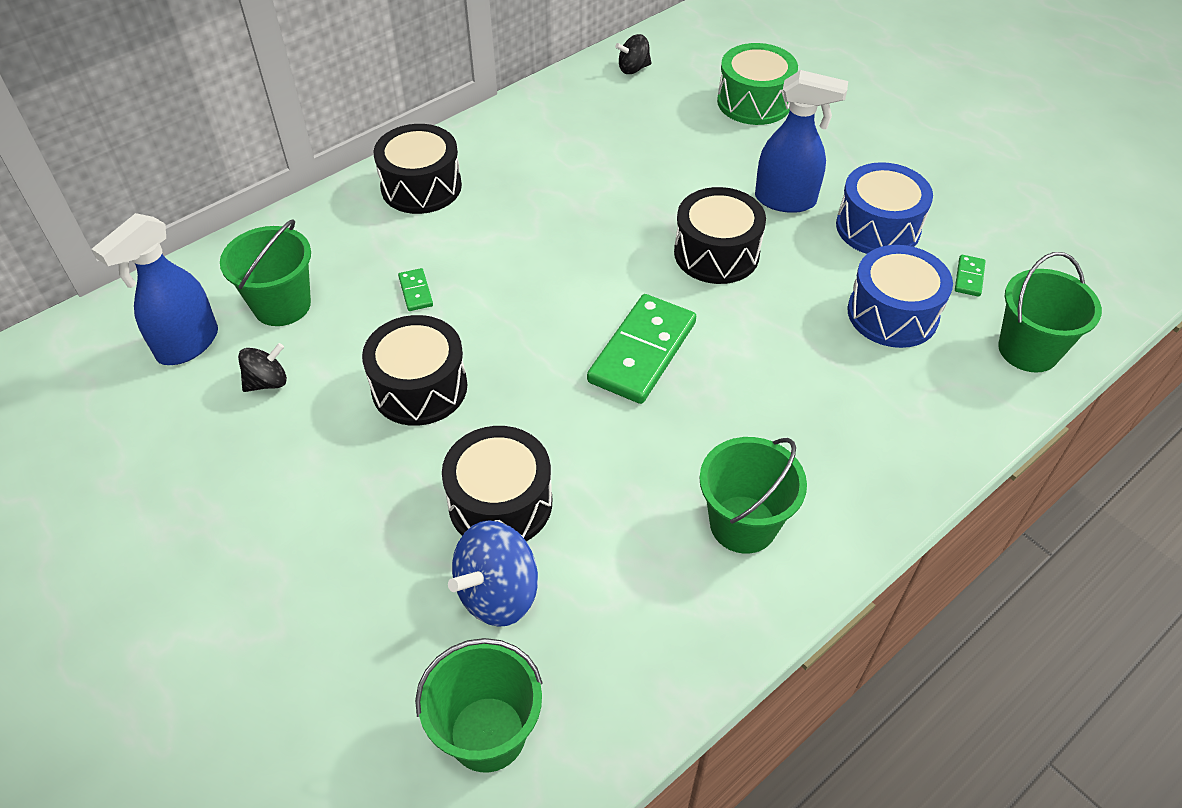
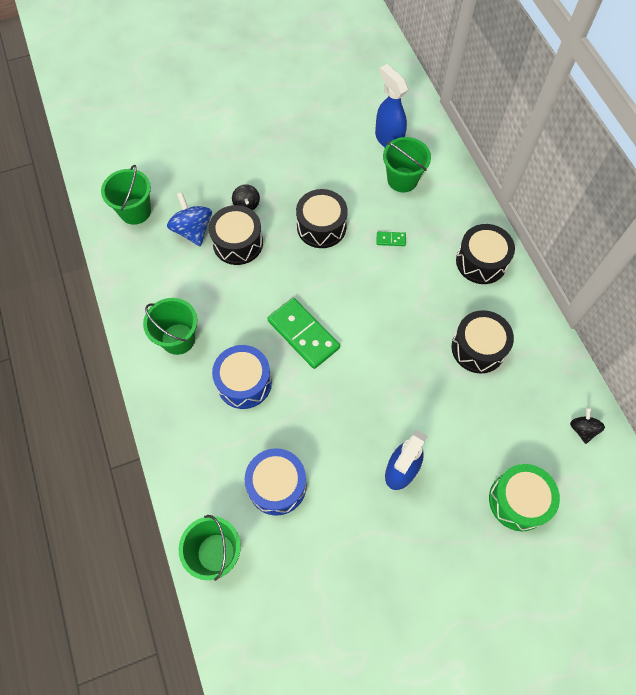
camera: 110 degrees right, 15 degrees up
(267, 382) = (350, 167): black spinning top -> black spinning top (246, 204)
(716, 253) = (366, 405): black drum -> black drum (478, 348)
(878, 227) = (354, 519): blue drum -> blue drum (244, 382)
(969, 277) = (287, 554): green domino -> none

